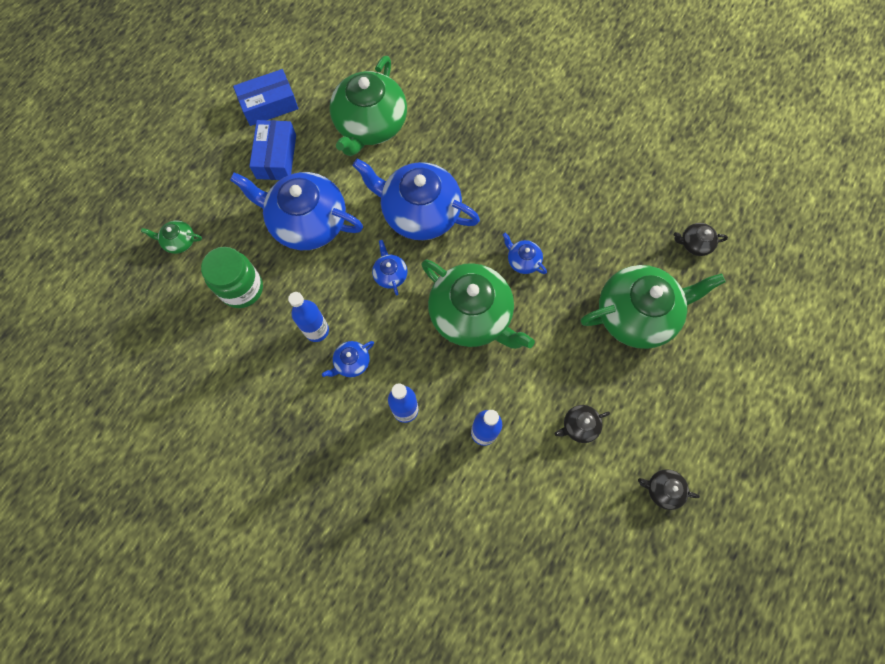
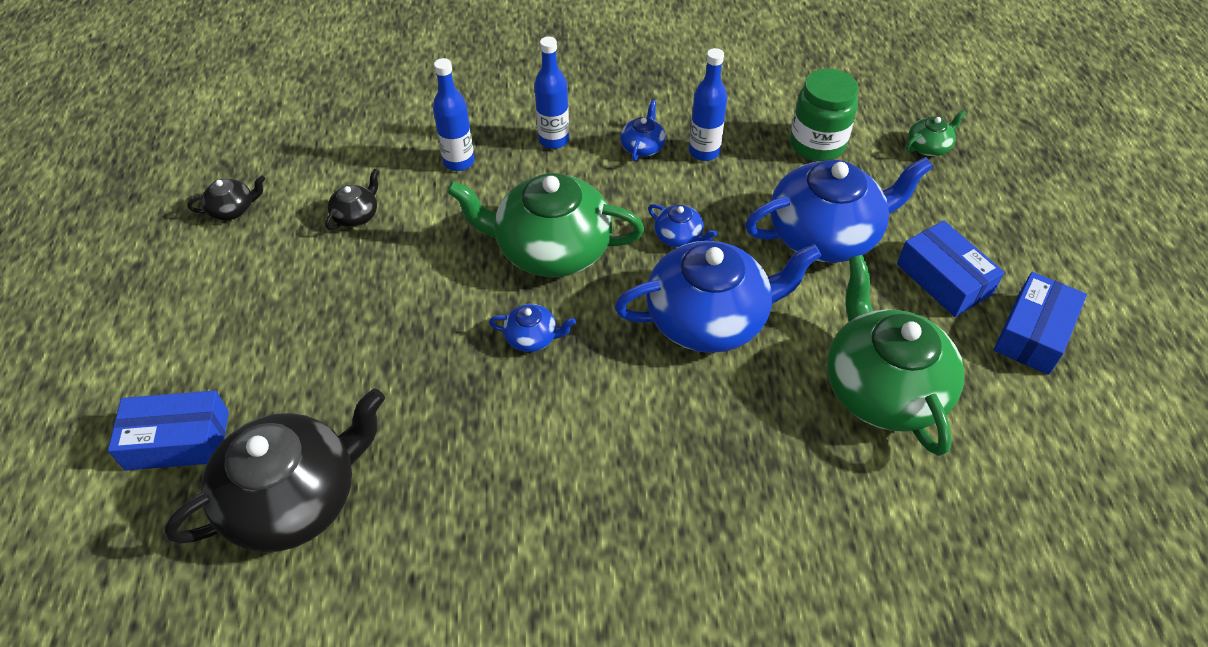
camera: 145 degrees right, 20 degrees down
(636, 314) = (341, 357): green teapot -> none
(694, 244) = (294, 498): black teapot -> black teapot, size x2.33
(746, 315) = (178, 440): none -> blue box

